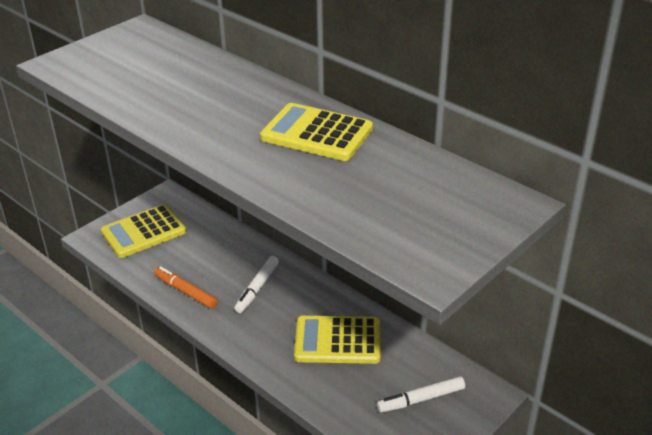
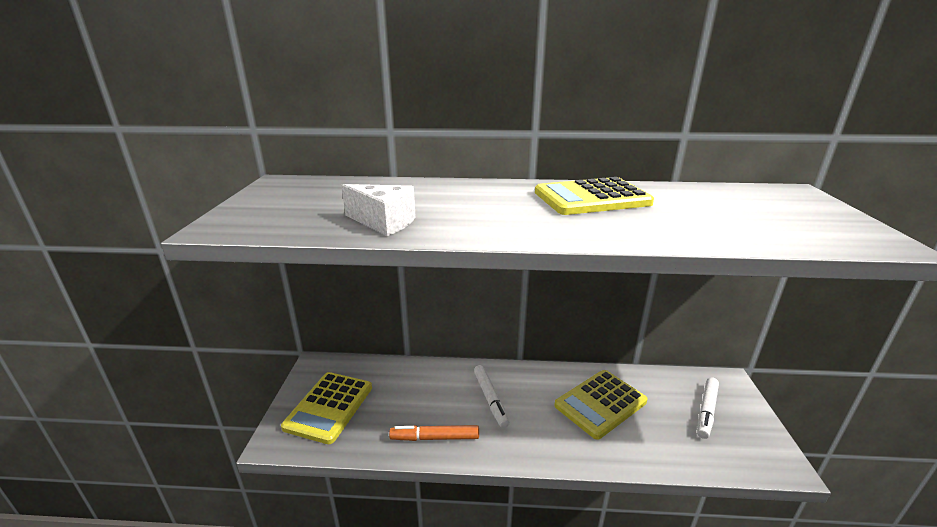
camera: 40 degrees left, 10 degrees down
(140, 97) = (384, 222): none -> white cheese

